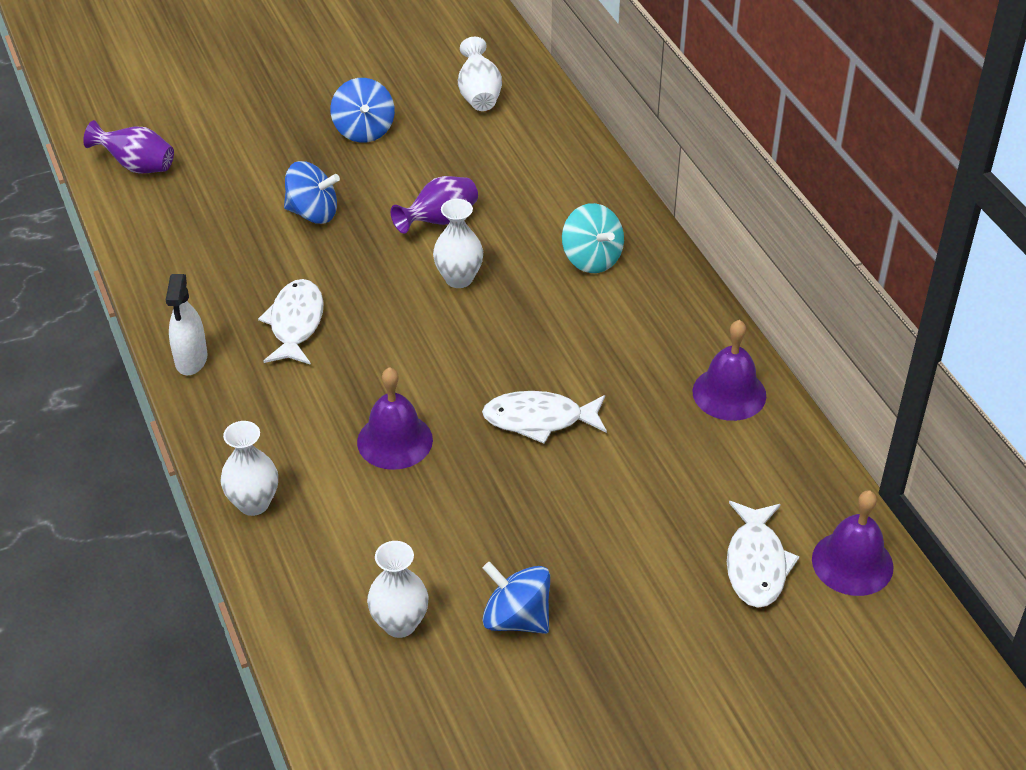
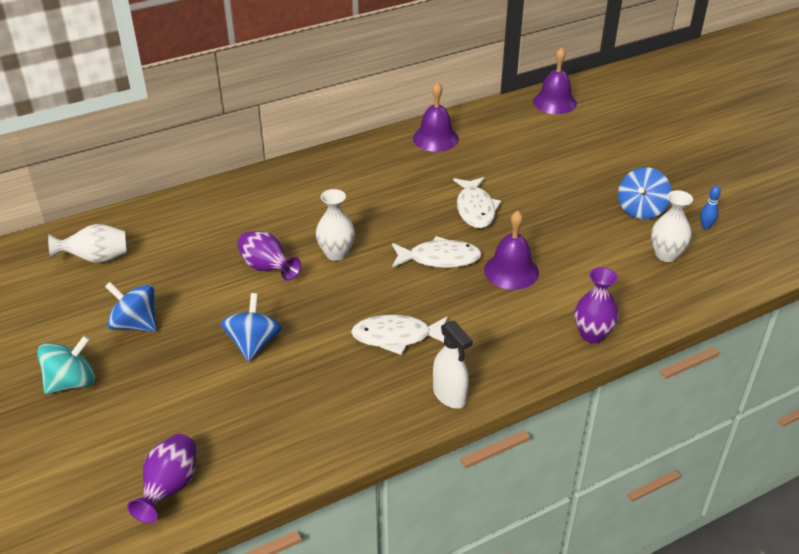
camera: 95 degrees left, 5 degrees down
(191, 360) = (449, 395): white spray bottle -> white spray bottle turned 60 degrees clockwise
(253, 503) = (592, 335): white vase -> purple vase
(364, 130) = (135, 324): blue spinning top -> blue spinning top turned 135 degrees counterclockwise
(462, 696) = (705, 226): none -> blue bowling pin
(592, 259) = (311, 193): turquoise spinning top -> turquoise spinning top (72, 382)
(756, 564) = (566, 130): white fish -> white fish (439, 258)

